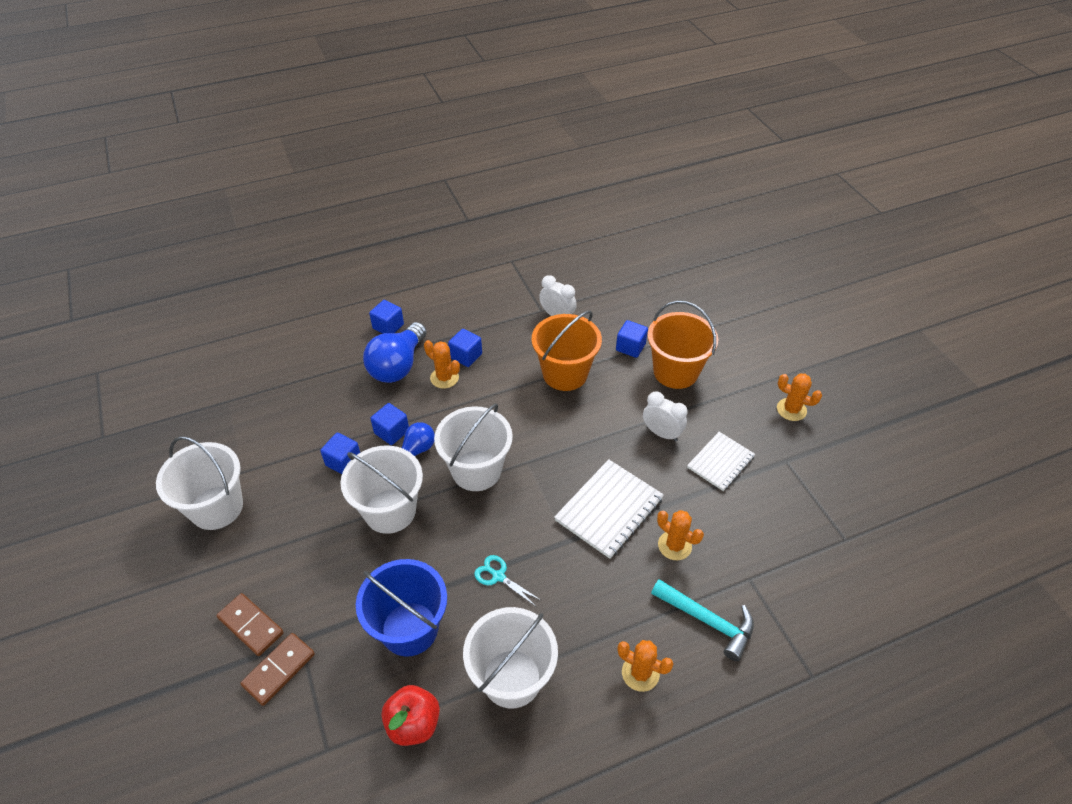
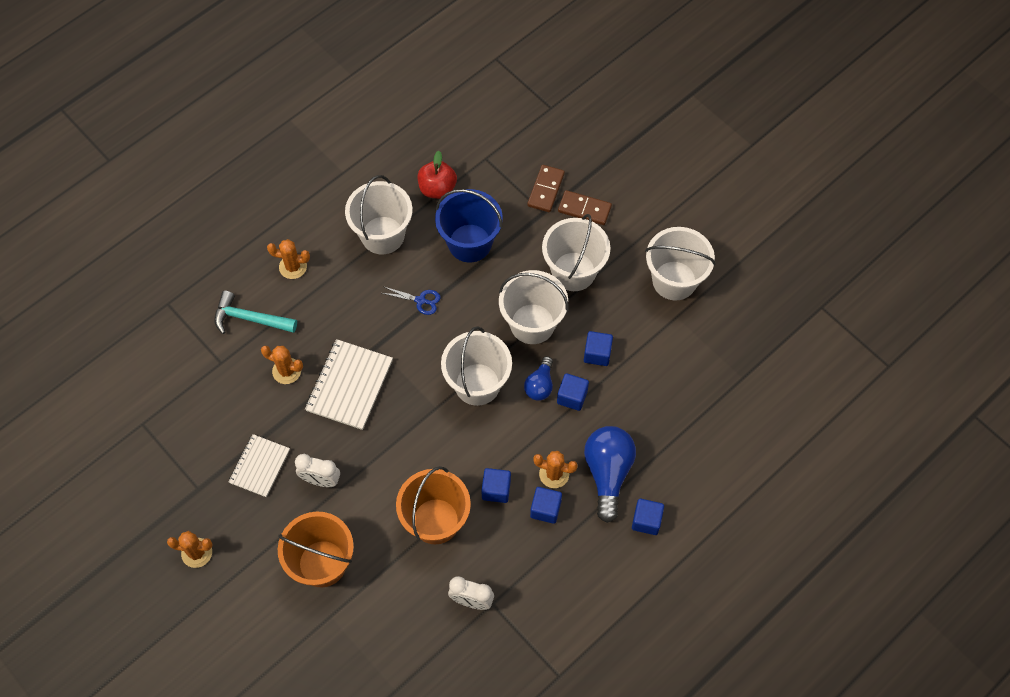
camera: 160 degrees right, 15 degrees up
(313, 553) = (573, 271): none -> white bucket
(498, 576) = (420, 300): turquoise scissors -> blue scissors
(630, 347) = (378, 582): blue cube -> blue cube (496, 490)

